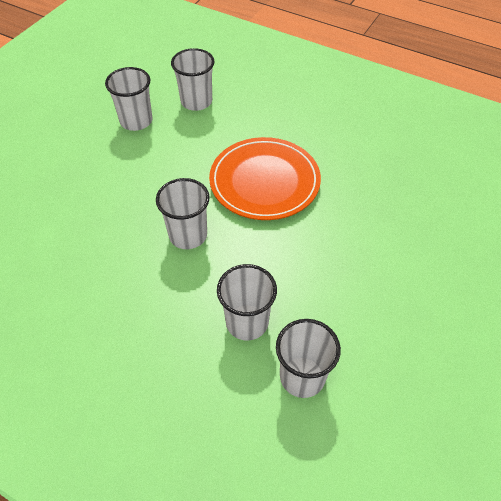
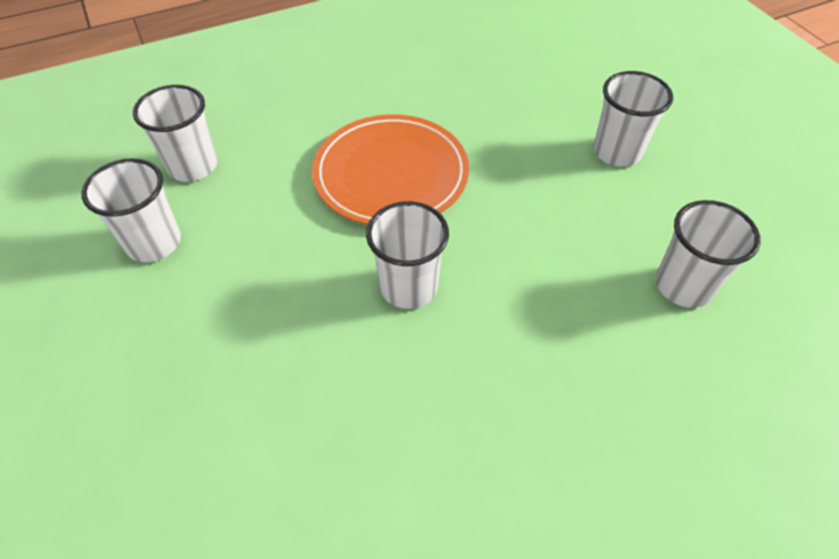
camera: 55 degrees left, 0 degrees up
(247, 322) = (582, 296): white cup -> white cup (617, 152)

